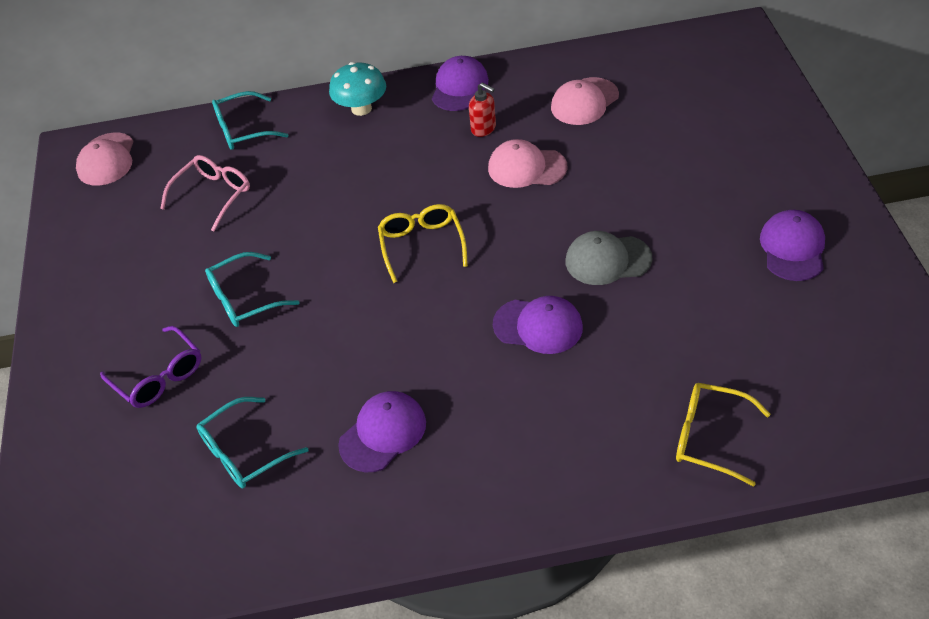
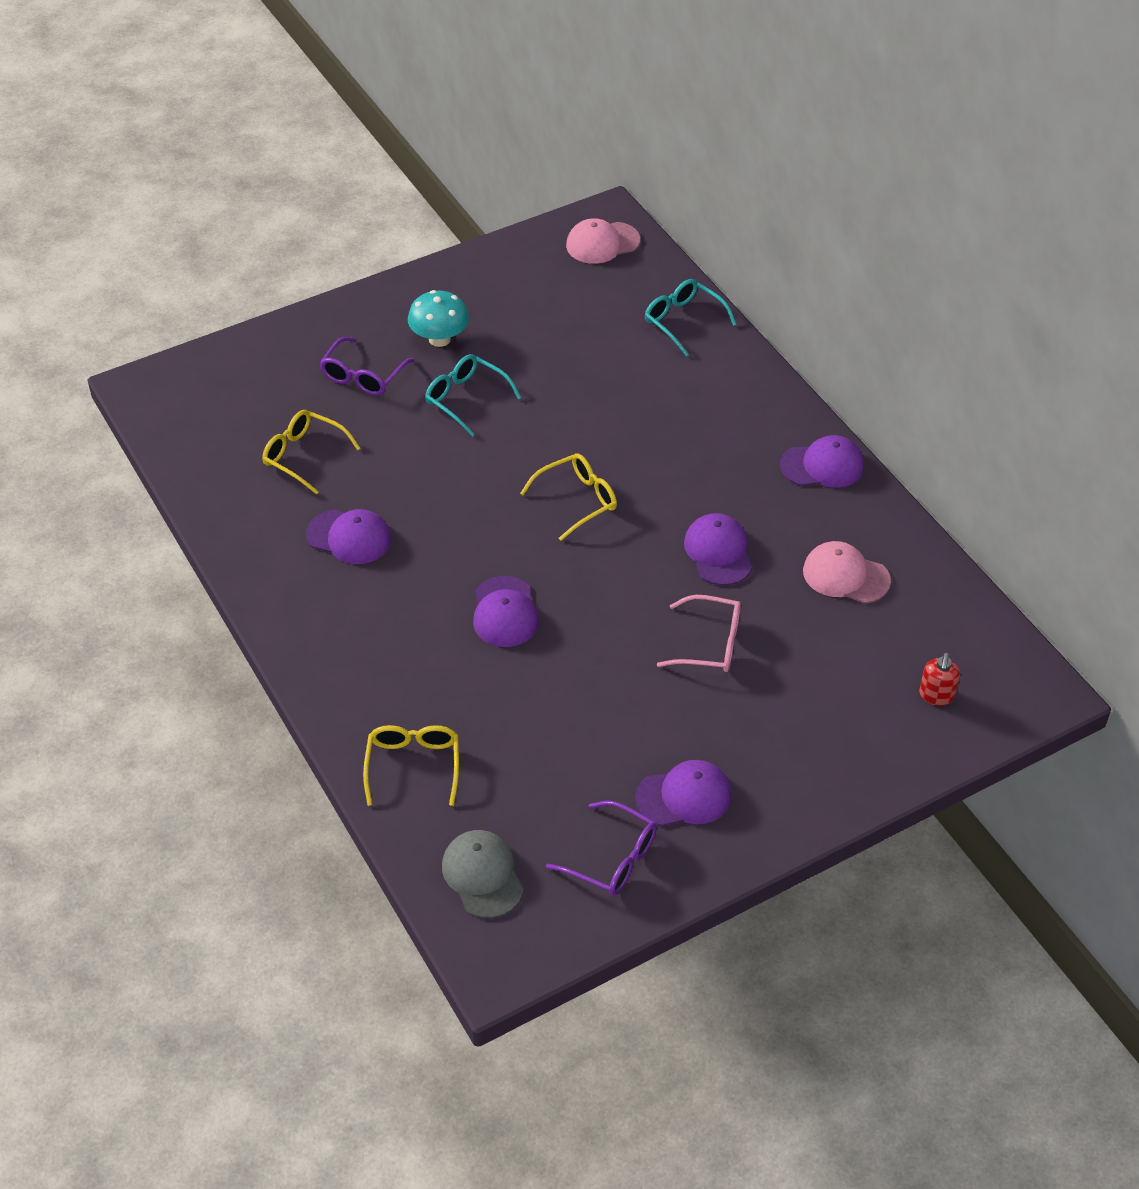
camera: 65 degrees right, 0 degrees up
(213, 195) = (585, 332): pink glasses -> pink glasses (710, 644)
(244, 453) = (303, 456): turquoise glasses -> yellow glasses
(361, 108) = (753, 398): turquoise mushroom -> turquoise mushroom (439, 339)
(483, 128) = (764, 502): red soap dispenser -> red soap dispenser (936, 695)
(526, 168) = (718, 552): pink cap -> purple cap
(607, 260) = (610, 646): grey cap -> grey cap (482, 875)
(852, 310) = (612, 859): none -> purple glasses

